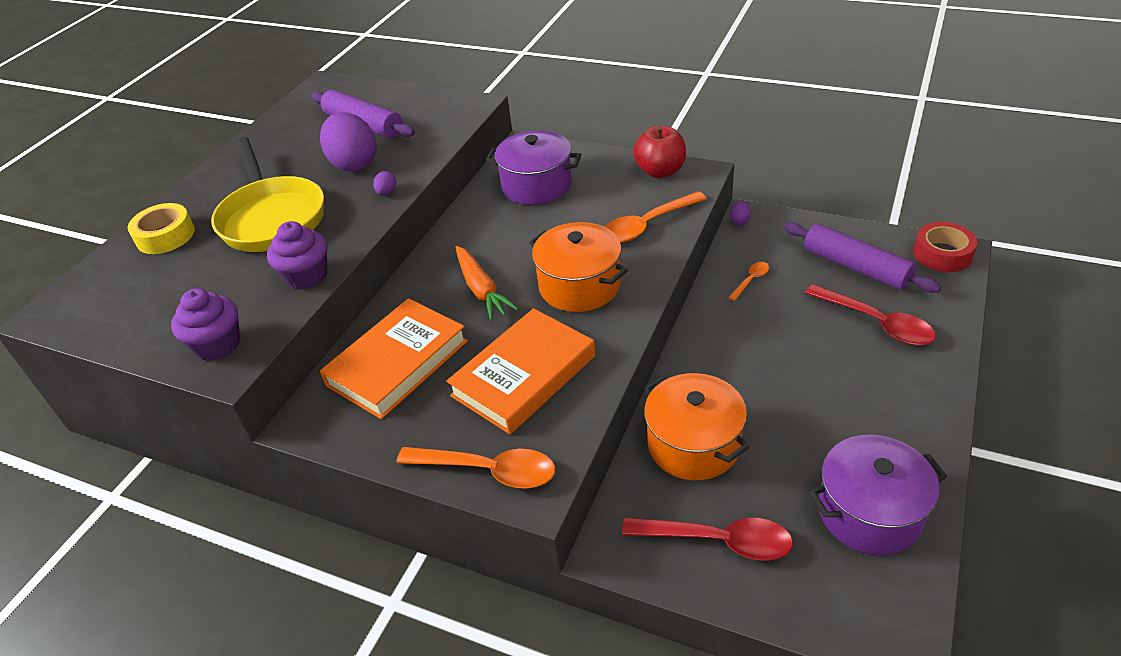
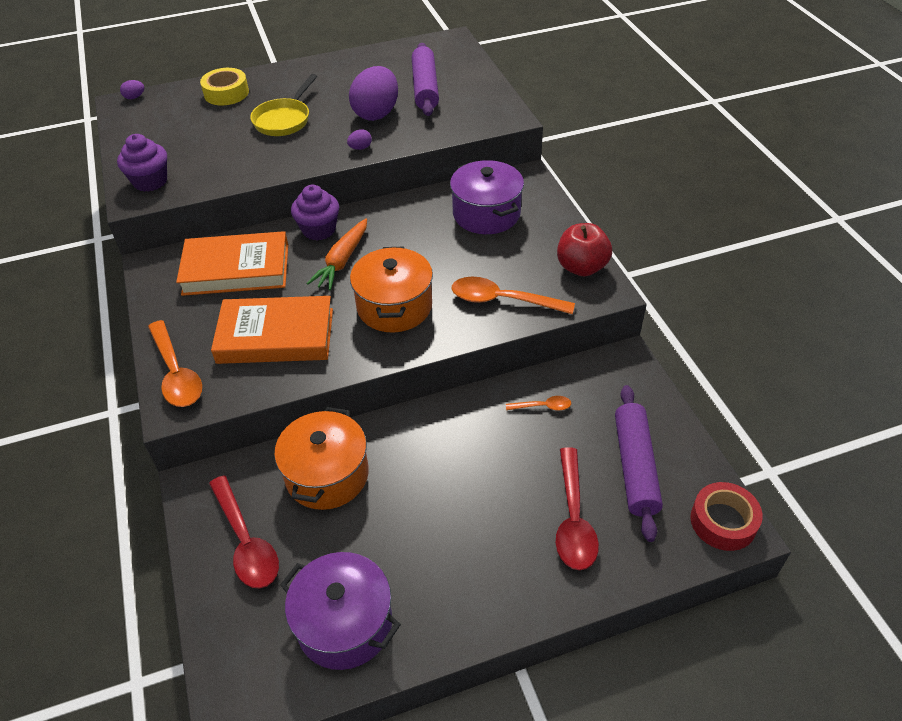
camera: 45 degrees right, 5 degrees up
(272, 218) = (284, 120): yellow pan -> yellow pan, size x0.64
(307, 276) = (242, 172): purple cupcake -> purple cupcake (319, 230)
(740, 221) = (613, 357): purple egg -> purple egg (134, 97)

